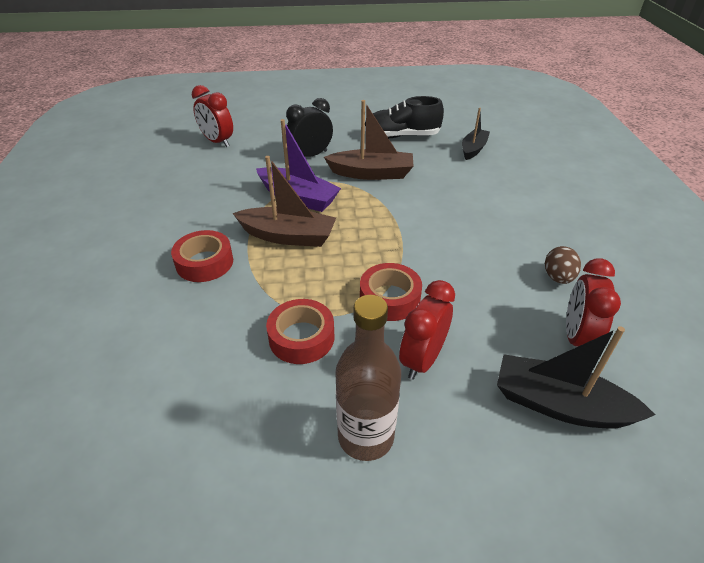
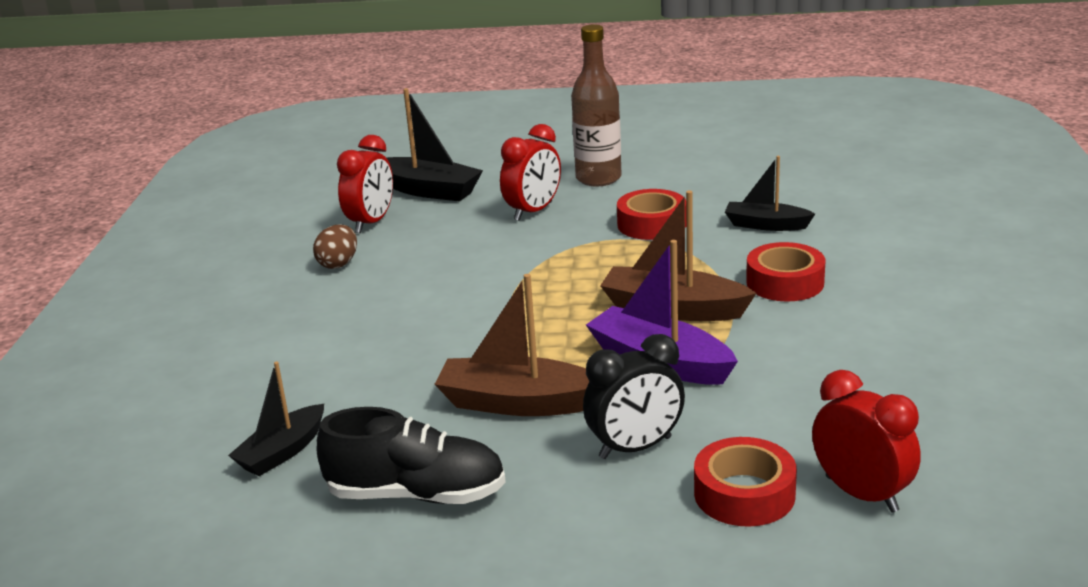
camera: 170 degrees left, 15 degrees down
(195, 337) = (766, 225): none -> black boat
(389, 298) = (548, 250): red tape -> red tape (744, 494)

